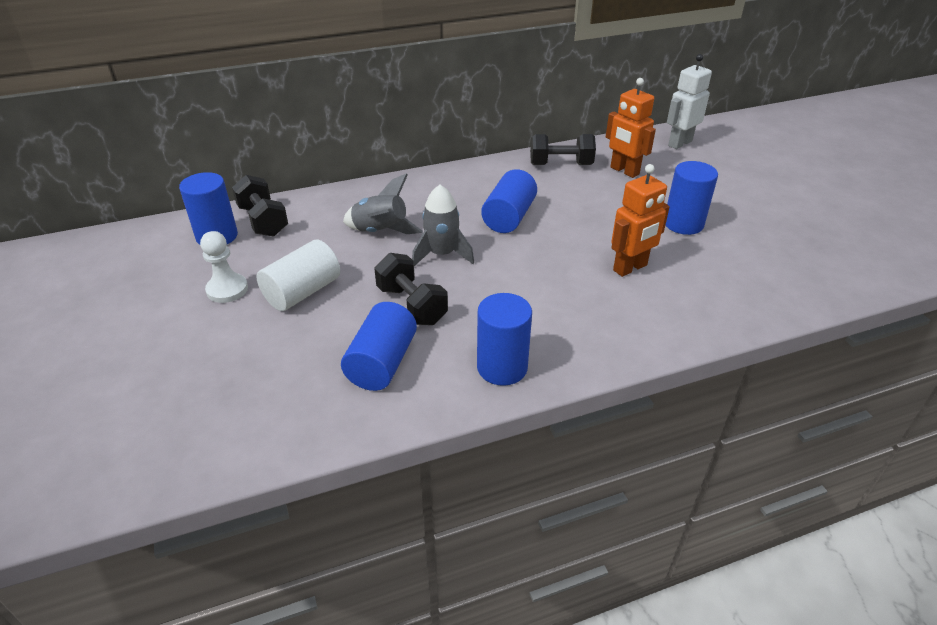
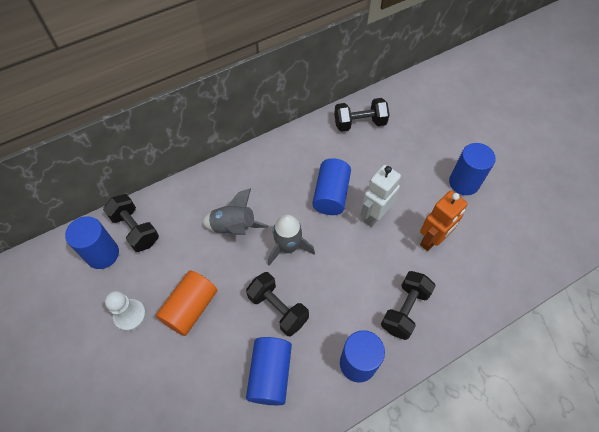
camera: 10 degrees left, 20 degrees up
(302, 292) = (190, 308): white cylinder -> orange cylinder
(579, 326) = (405, 310): none -> black dumbbell
(624, 171) = (410, 124): orange robot -> none
(679, 143) = (448, 83): white robot -> white robot (374, 215)

